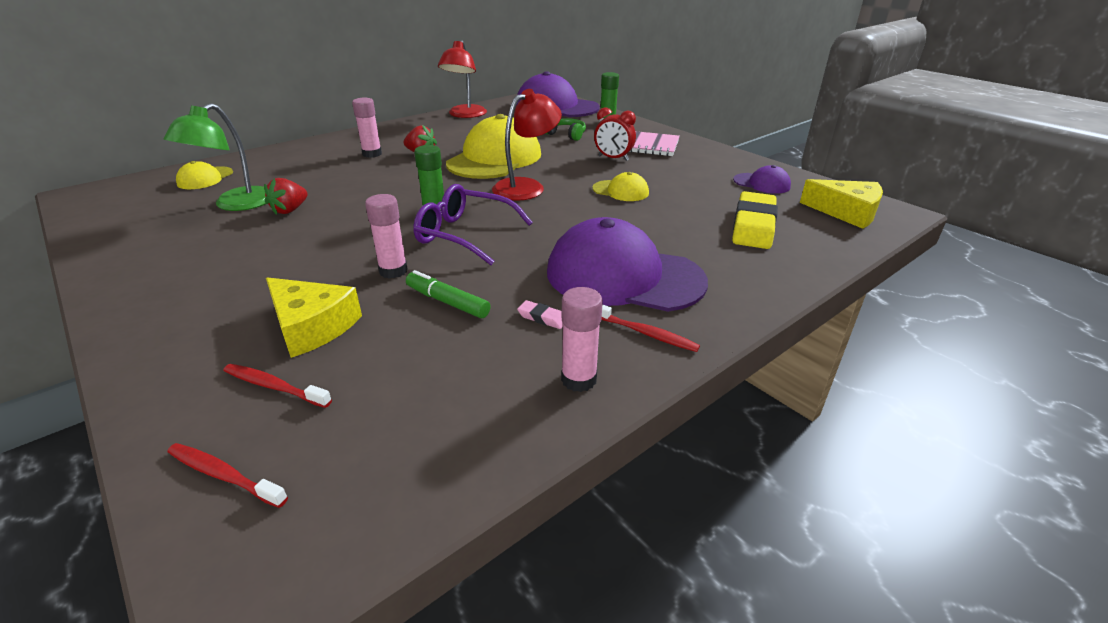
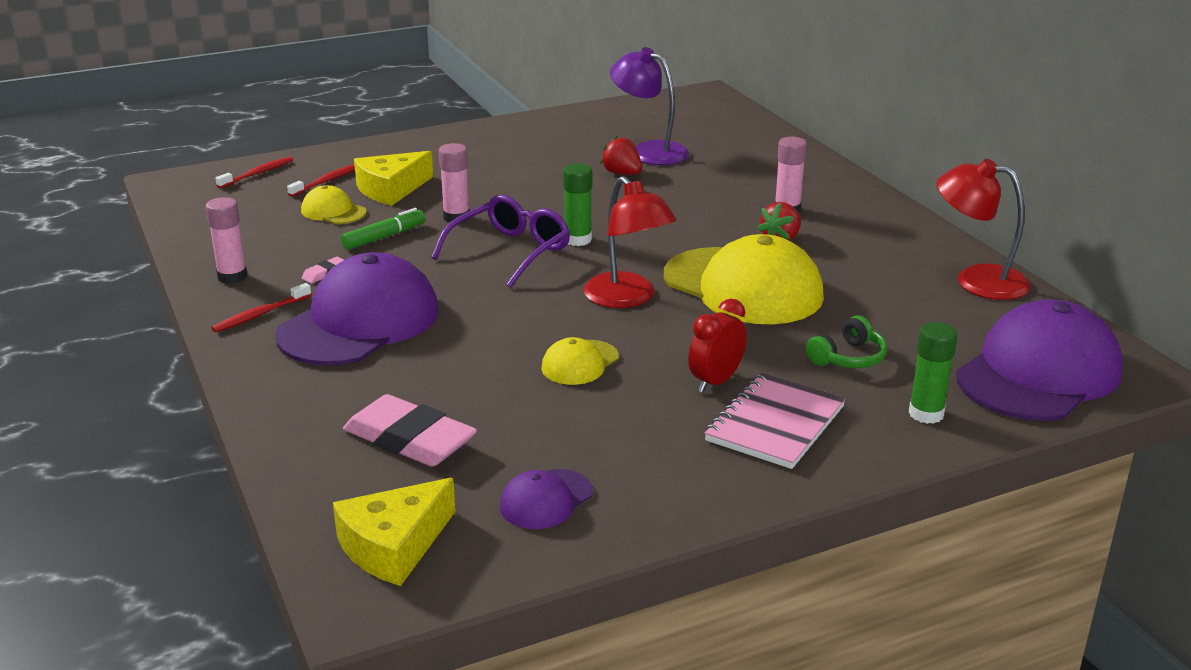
camera: 105 degrees right, 5 degrees down
(205, 178) = (730, 134): yellow cap -> yellow cap (333, 211)
(235, 204) = (649, 151): green lamp -> purple lamp
(753, 226) = (410, 439): yellow eraser -> pink eraser

